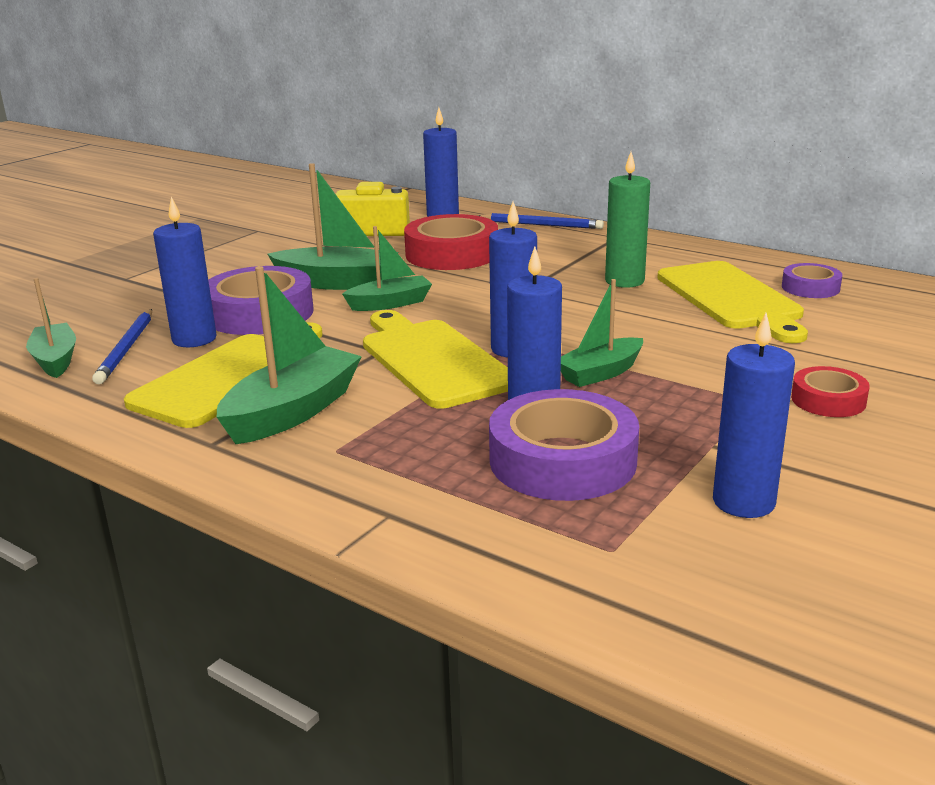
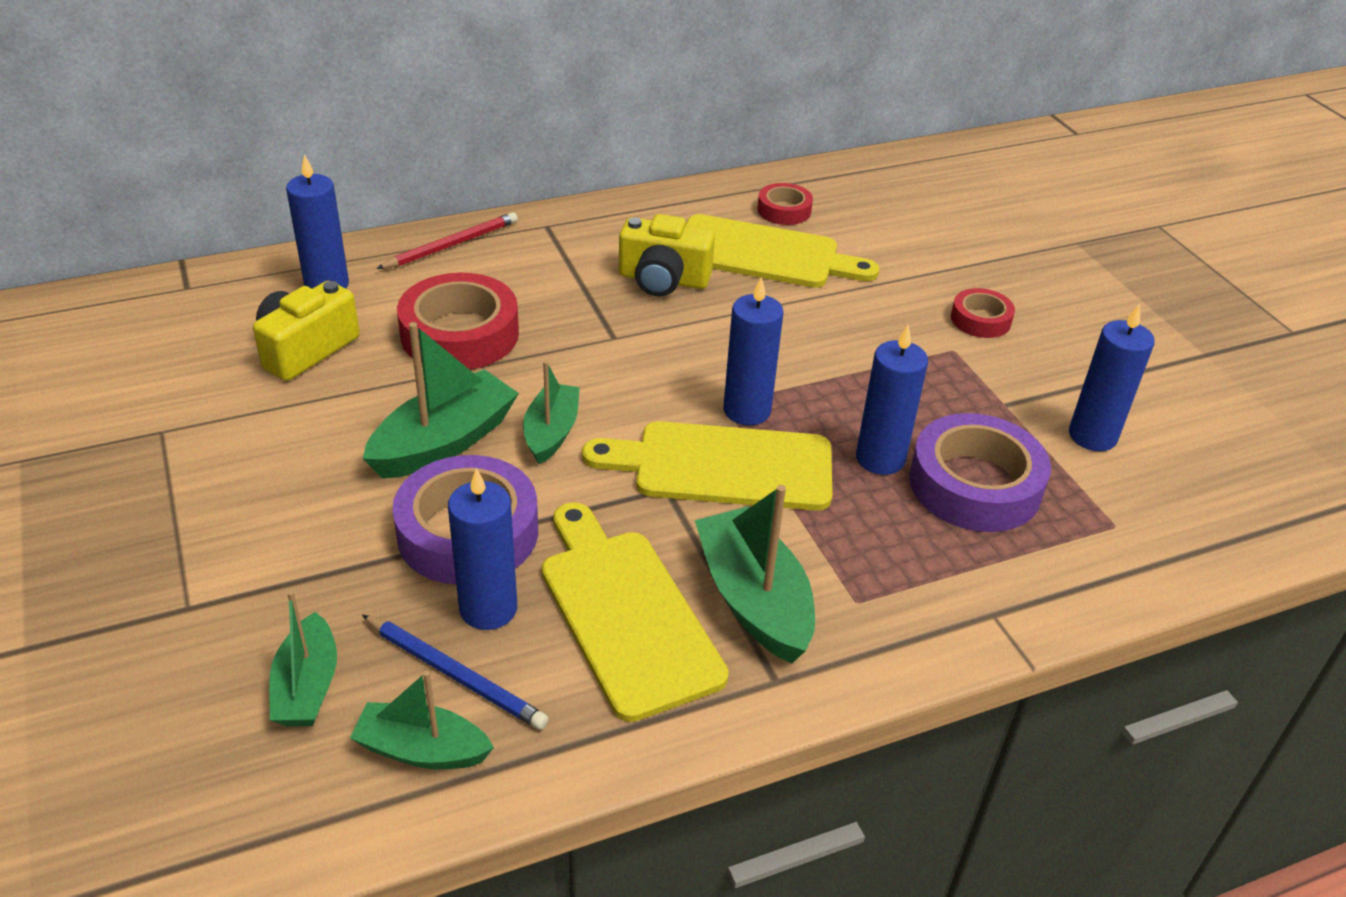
camera: 60 degrees left, 15 degrees up
(541, 225) = (452, 245): blue pencil -> red pencil
(600, 373) = (841, 391): green boat -> green boat (307, 686)
(624, 281) = (663, 280): green candle -> yellow camera
(810, 288) = (784, 210): purple tape -> red tape

